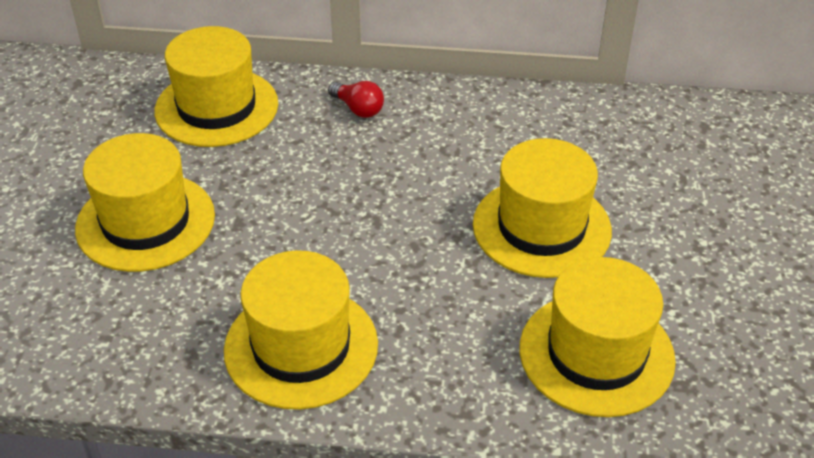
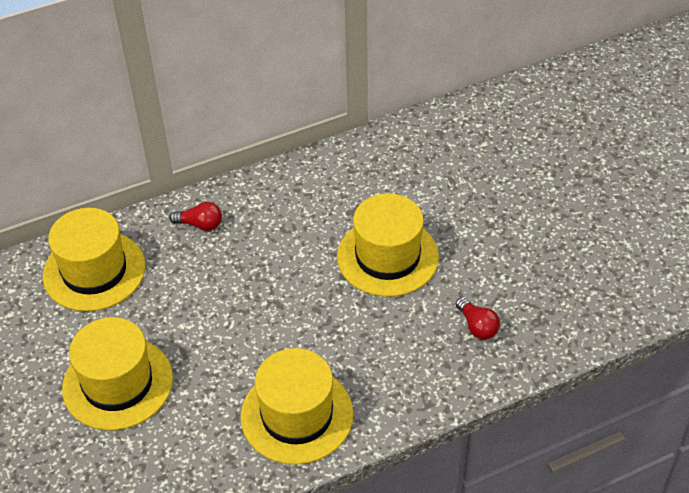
camera: 30 degrees left, 5 degrees up
(596, 353) = (477, 326): yellow hat -> red light bulb

